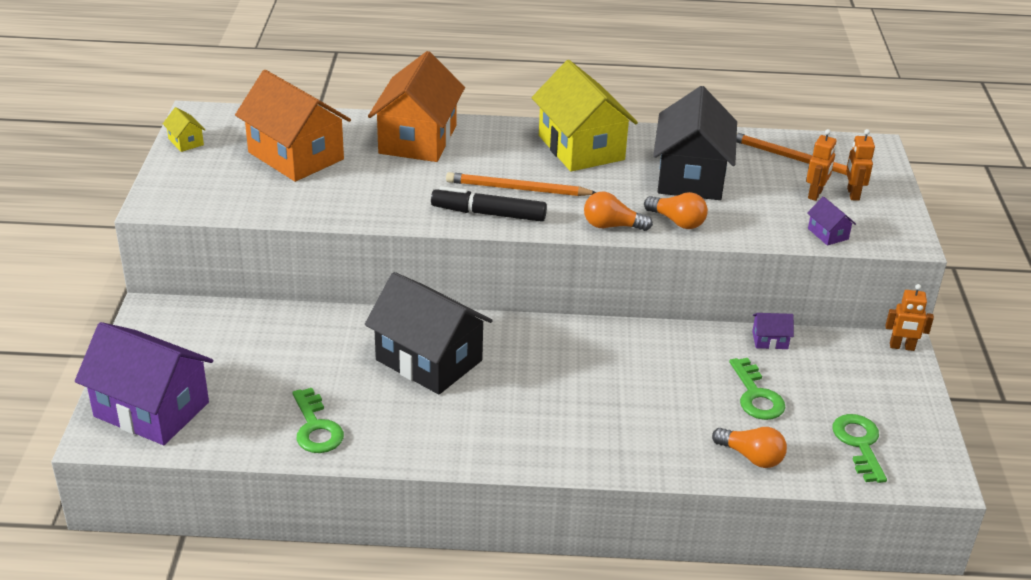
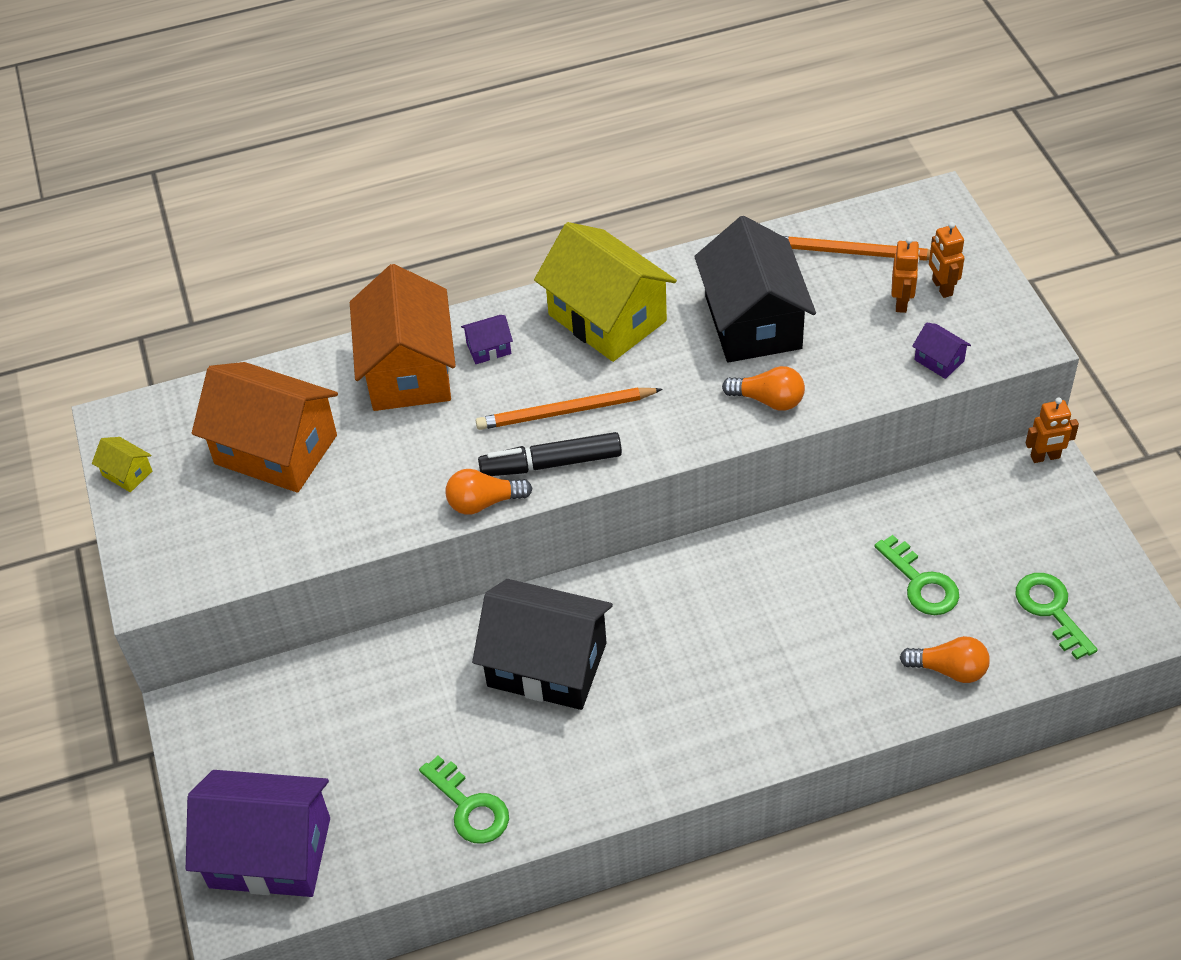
camera: 15 degrees left, 15 degrees up
(612, 226) = (699, 433): orange light bulb -> orange light bulb (484, 502)
(770, 340) = (904, 498): purple house -> purple house (488, 348)

